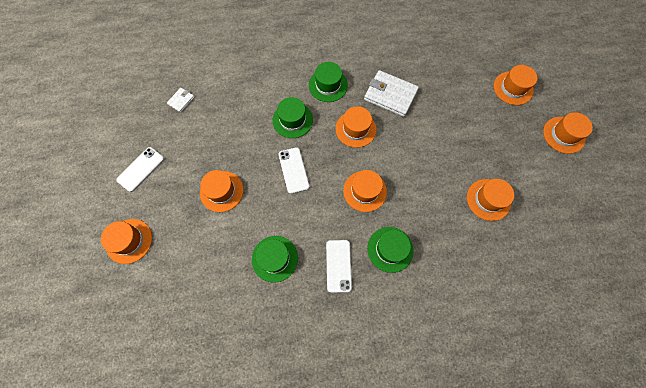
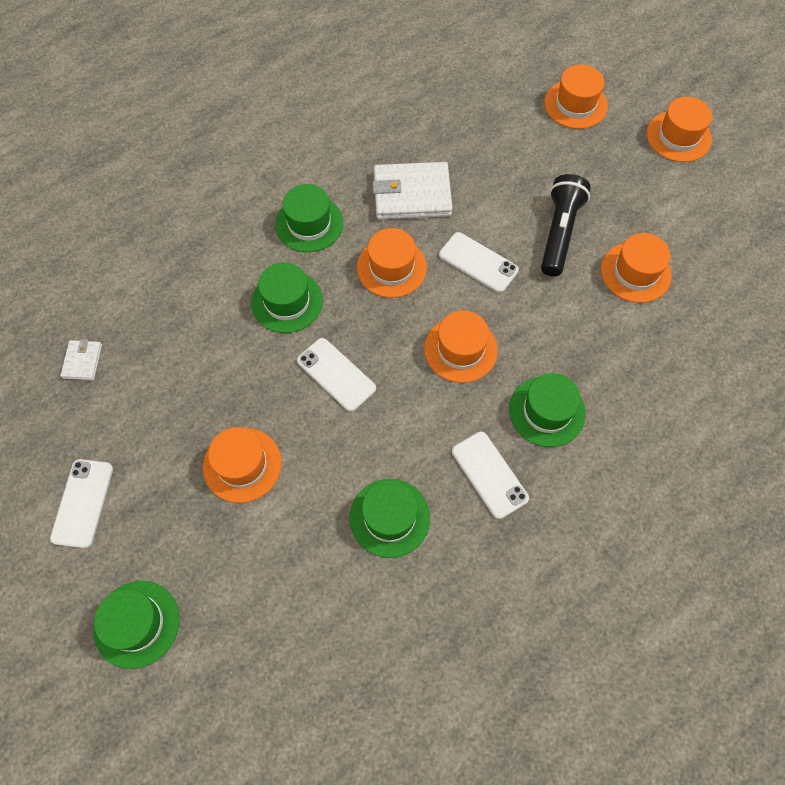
camera: 30 degrees left, 5 degrees down
(129, 241) = (137, 624): orange hat -> green hat
(403, 149) = (478, 262): none -> white phone
(458, 155) = (559, 233): none -> black flashlight

